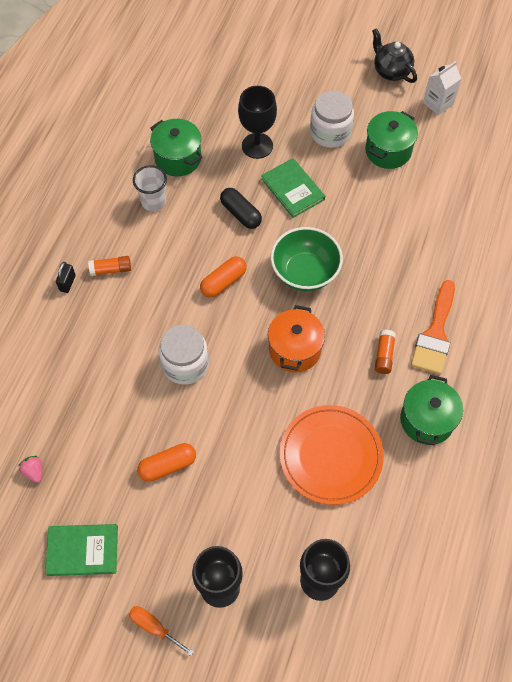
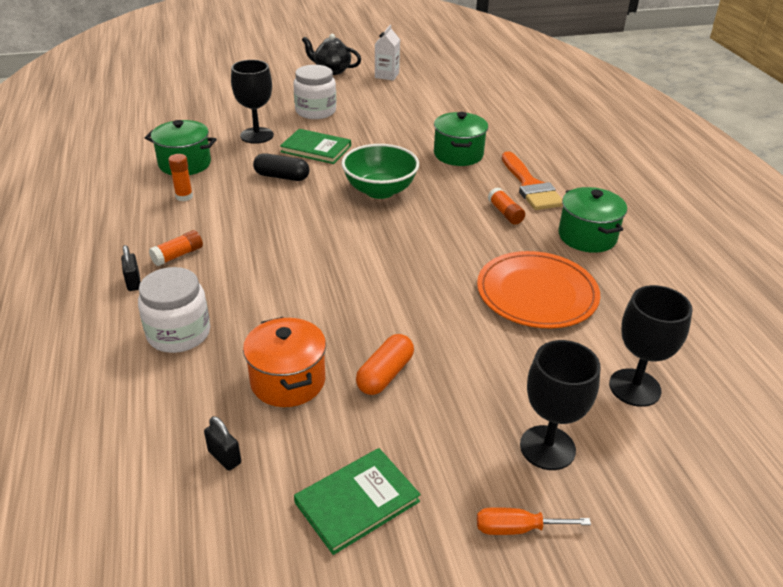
camera: 35 degrees left, 25 degrees down
(34, 471) = (224, 457): pink strawberry -> black padlock
(153, 201) = (184, 196): white cup -> orange glue stick
(185, 364) = (326, 290): white jar -> white jar (179, 333)
(223, 282) = (308, 222): orange capsule -> none
(295, 349) = (424, 239): orange pot -> orange pot (288, 381)
(388, 151) = (375, 107): green pot -> green pot (458, 154)

